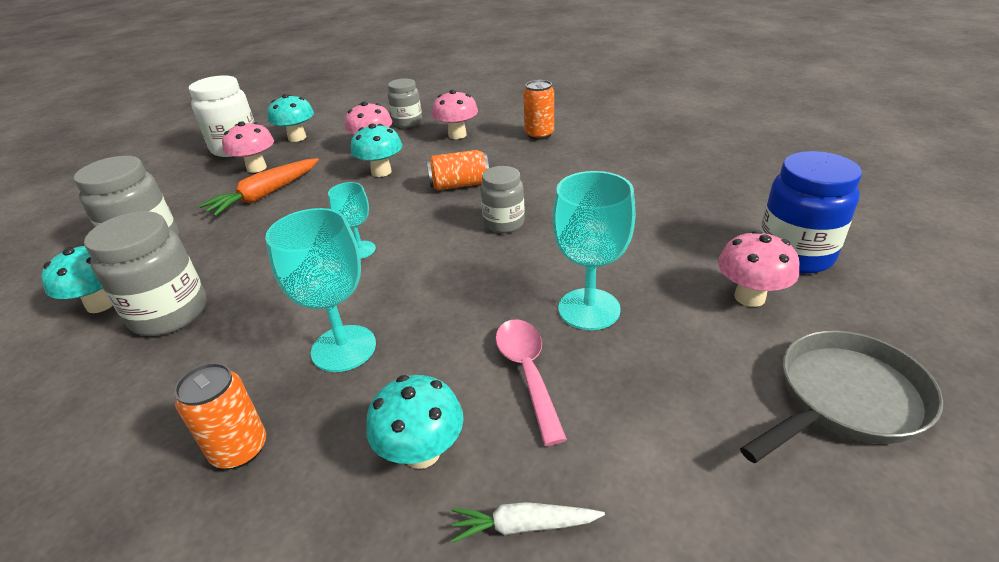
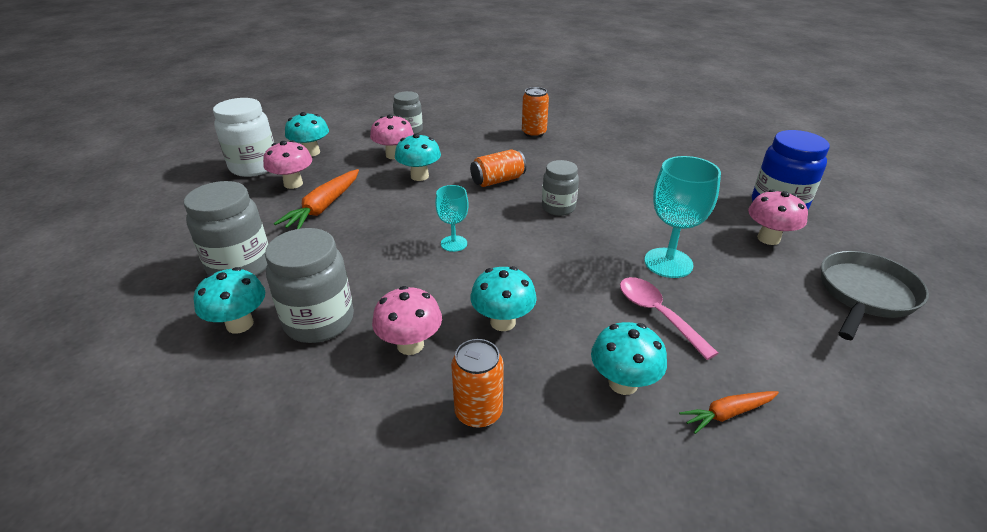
camera: 20 degrees left, 0 degrees up
(343, 348) = (503, 322): turquoise goblet -> turquoise mushroom
(457, 135) = (463, 138): pink mushroom -> pink mushroom (410, 345)
(523, 526) = (727, 414): white carrot -> orange carrot

